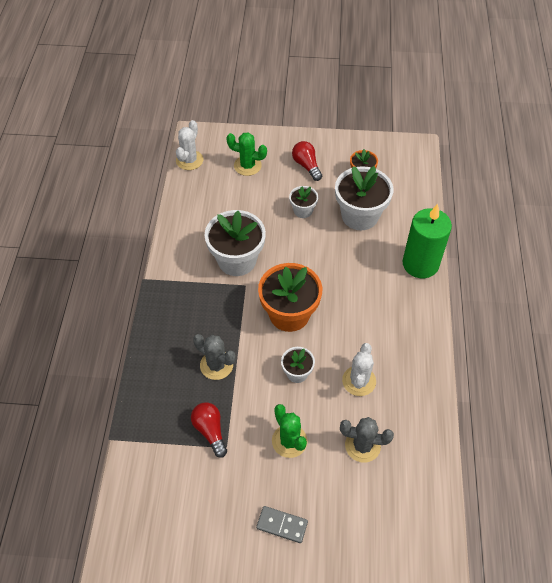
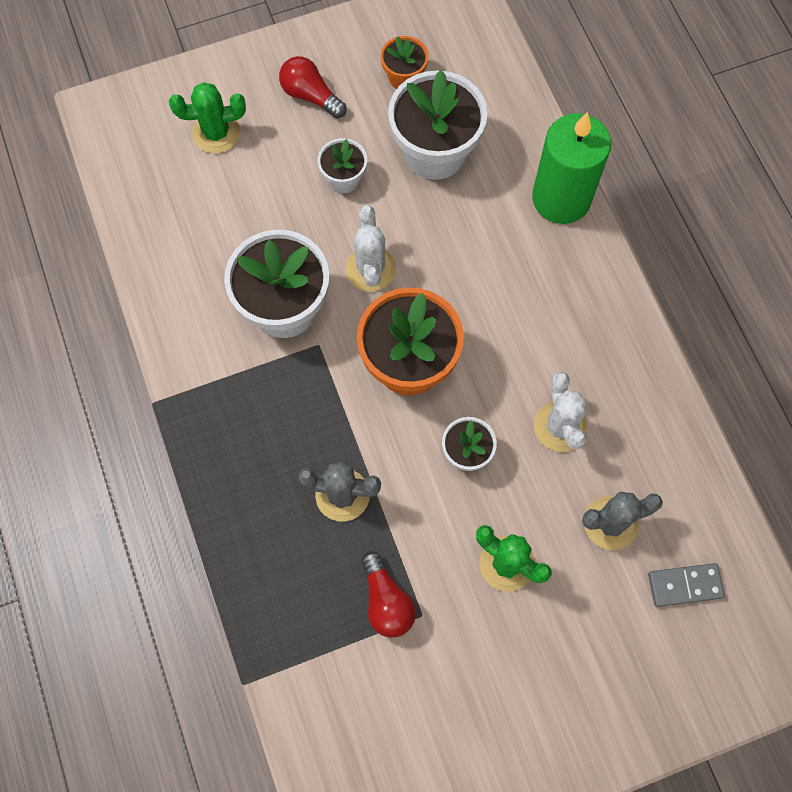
camera: 25 degrees left, 15 degrees up
(189, 160) = (115, 160): white cactus -> white cactus (370, 269)
(210, 431) = (386, 601): red light bulb -> red light bulb turned 150 degrees counterclockwise
(282, 525) = (556, 691): grey domino -> grey domino (685, 585)

